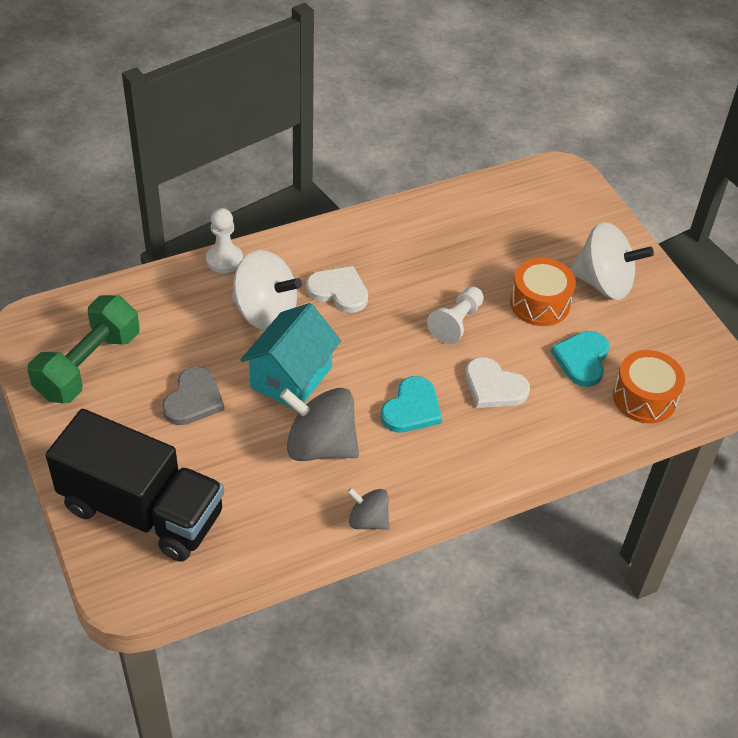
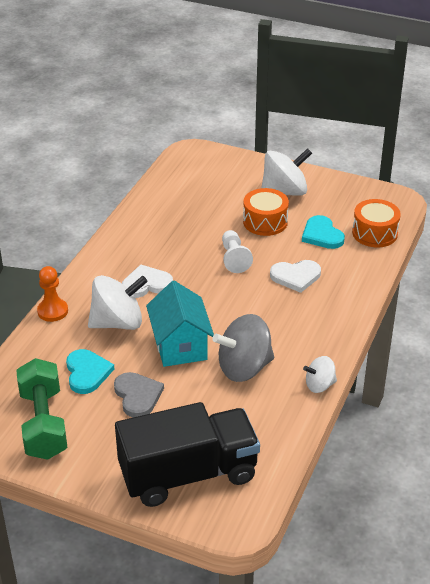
camera: 40 degrees left, 10 degrees down
(224, 260) = (52, 311): white pawn -> orange pawn
(368, 520) = (319, 385): grey spinning top -> white spinning top
(412, 408) = (268, 316): turquoise heart -> turquoise heart (87, 373)

